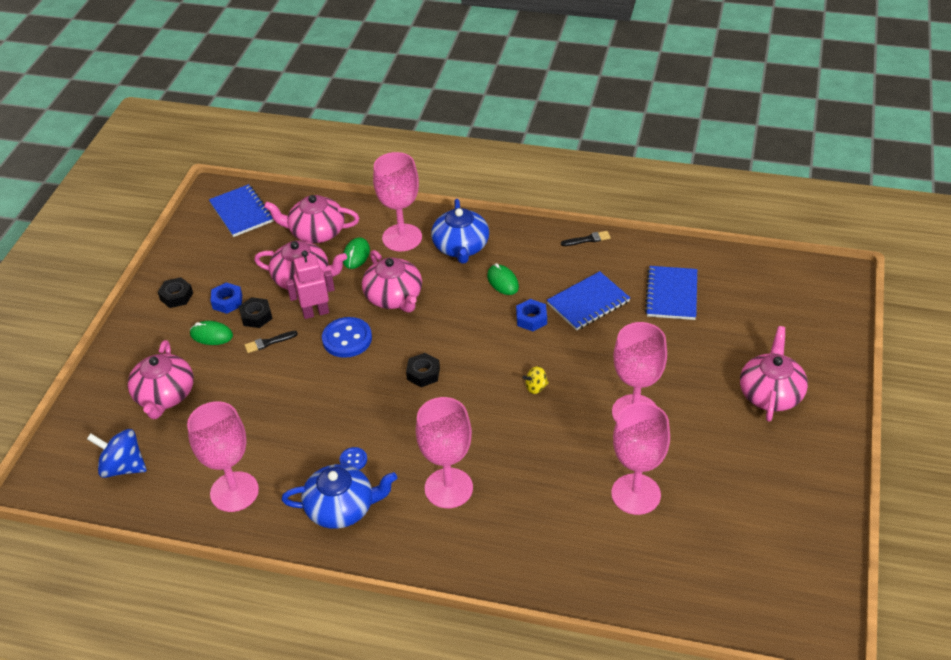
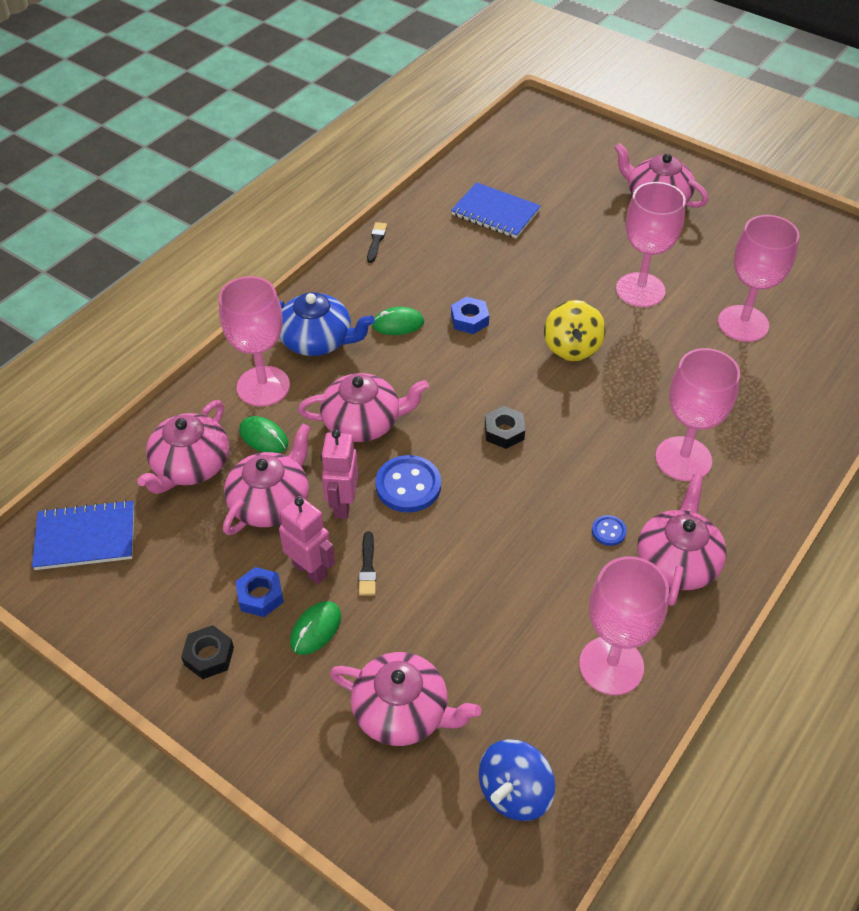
camera: 70 degrees left, 5 degrees up
(256, 316) = (310, 569): black nut -> pink robot
(341, 508) = (677, 561): blue teapot -> pink teapot
(536, 387) = (572, 348): yellow spinning top -> yellow spinning top, size x1.88
(588, 303) = (471, 271): blue notebook -> none

